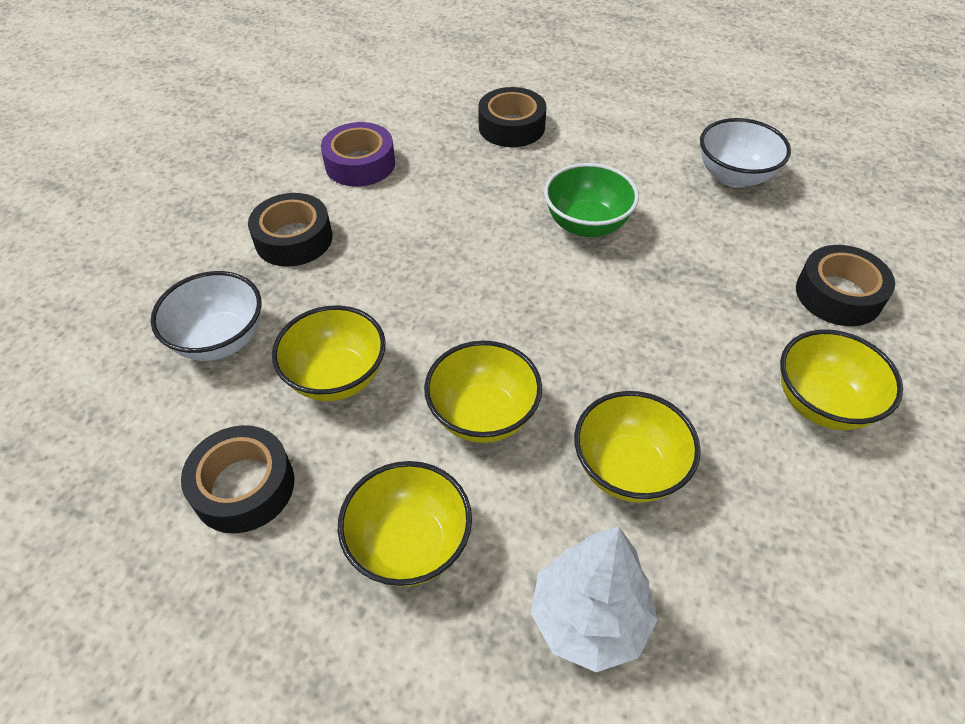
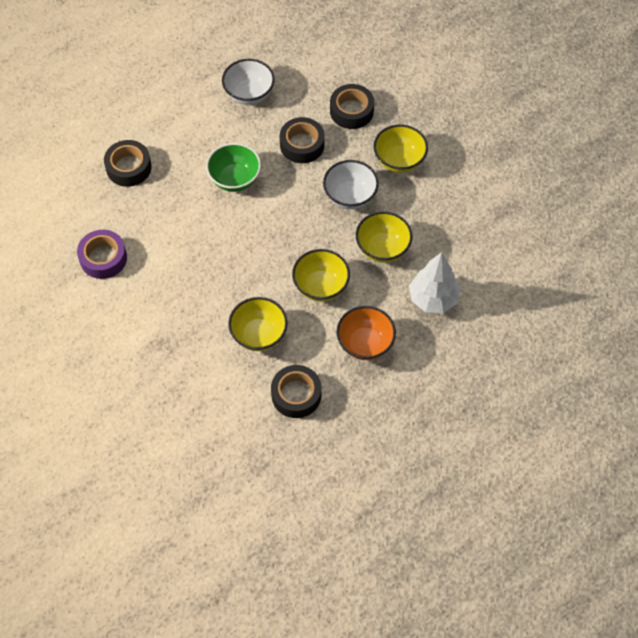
camera: 60 degrees left, 10 degrees up
(220, 340) = (198, 376): white bowl -> white bowl (350, 196)
(294, 239) = (145, 316): black tape -> black tape (302, 144)
(410, 544) = (365, 343): yellow bowl -> orange bowl

